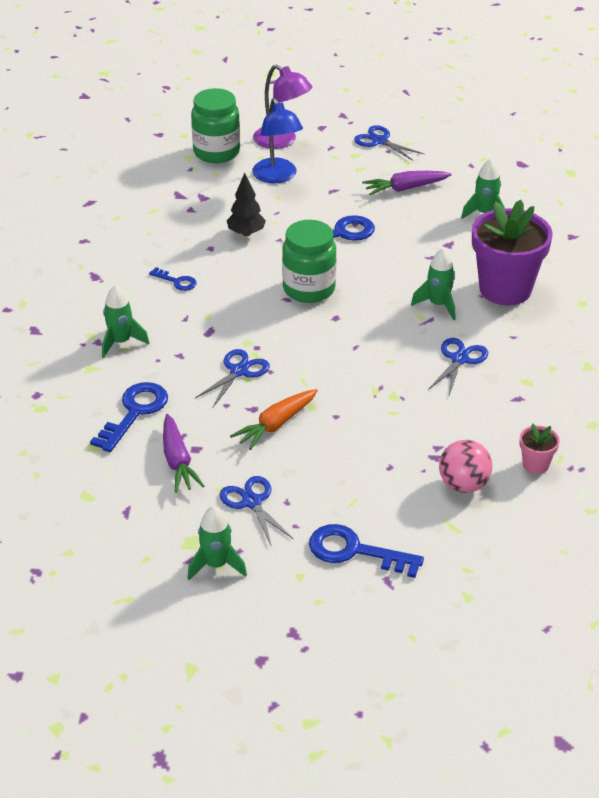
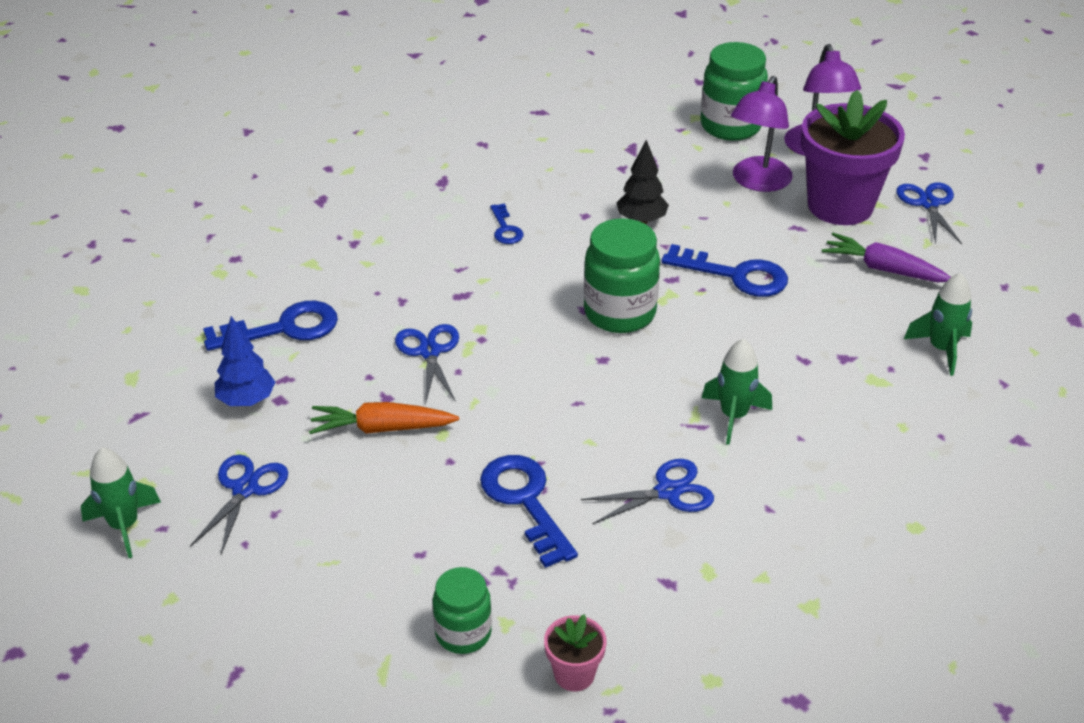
camera: 45 degrees right, 0 degrees up
(121, 342) = (371, 255): green rocket -> none
(178, 461) = (247, 401): purple carrot -> blue tree
(239, 371) = (429, 352): blue scissors -> blue scissors turned 90 degrees counterclockwise
(277, 177) = (757, 182): blue lamp -> purple lamp
(355, 551) = (254, 615): blue key -> blue key (525, 501)
(463, 485) = (463, 633): pink ball -> green jar
(505, 289) = (839, 449): purple flower pot -> purple flower pot (840, 206)

